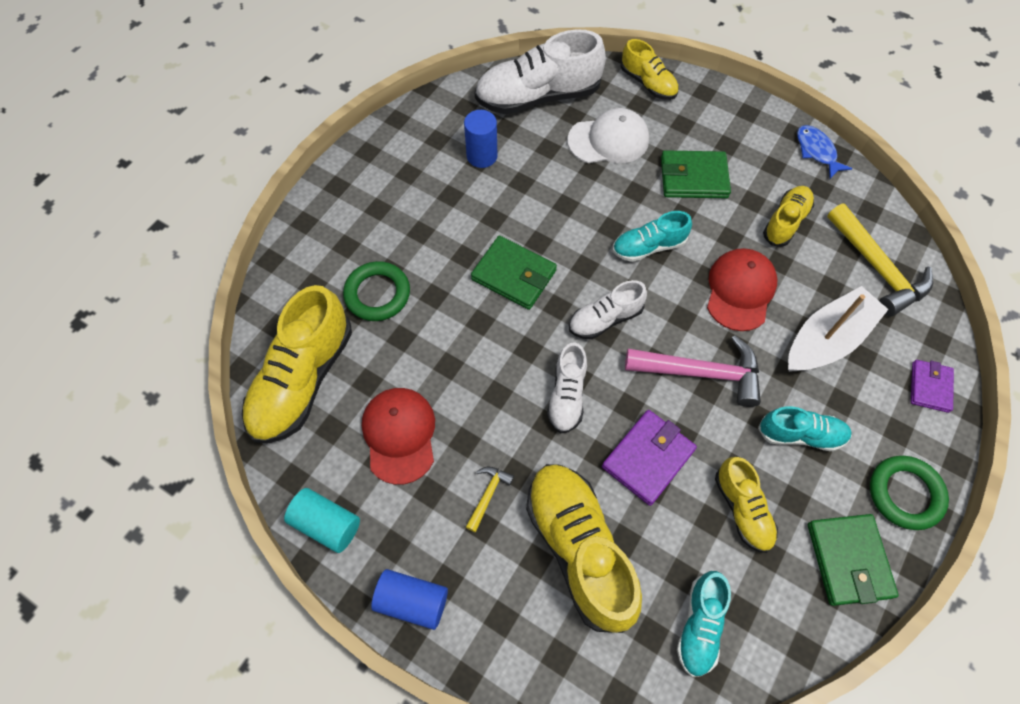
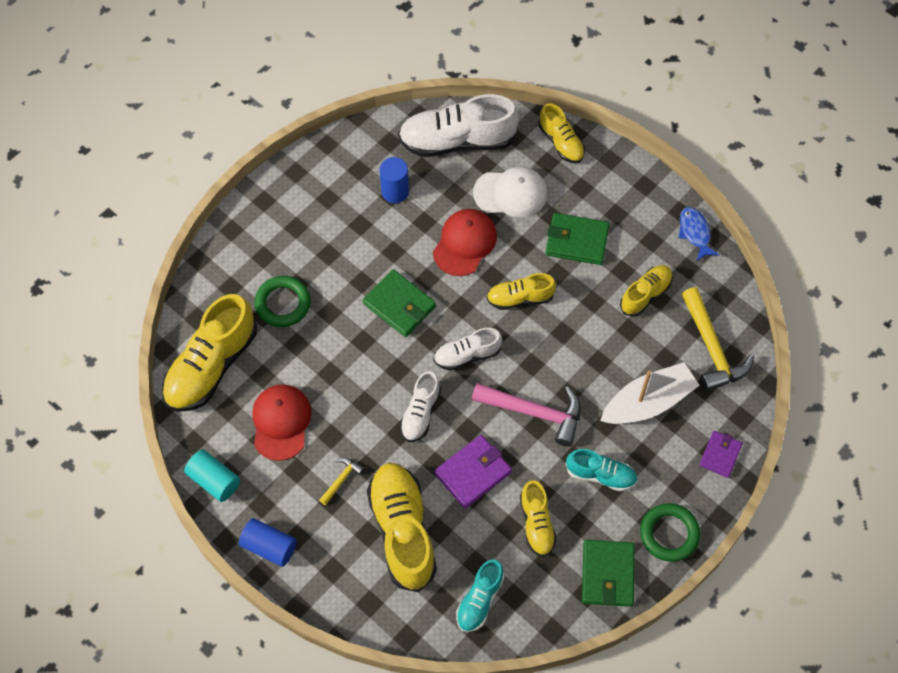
camera: 10 degrees right, 0 degrees up
(648, 247) = (520, 298): turquoise shoe -> yellow shoe
(740, 290) = (587, 349): red cap -> red cap (464, 243)

